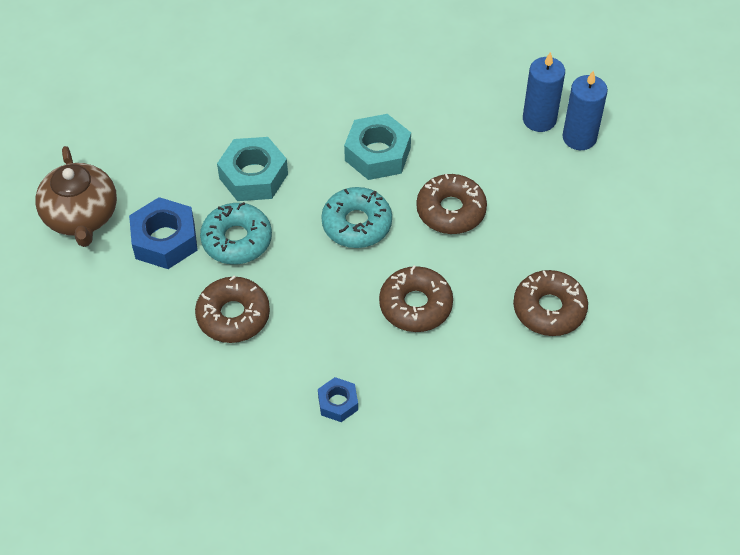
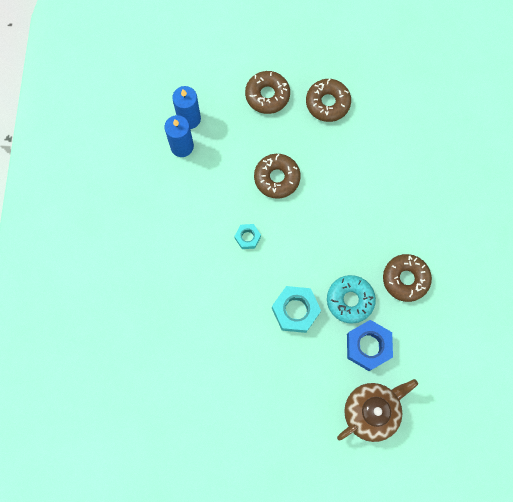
camera: 110 degrees left, 20 degrees up
(338, 403) = (437, 197): blue nut -> none
(357, 224) = (309, 231): turquoise donut -> none
(377, 154) = (247, 237): turquoise nut -> turquoise nut, size x0.56
(415, 305) = (355, 176): brown donut -> brown donut (267, 95)

